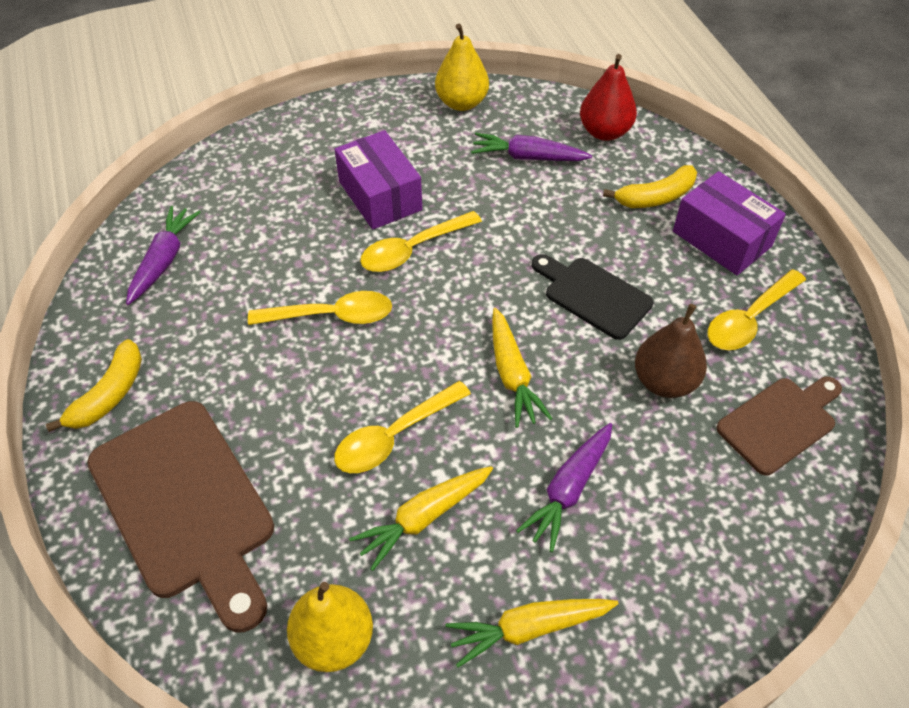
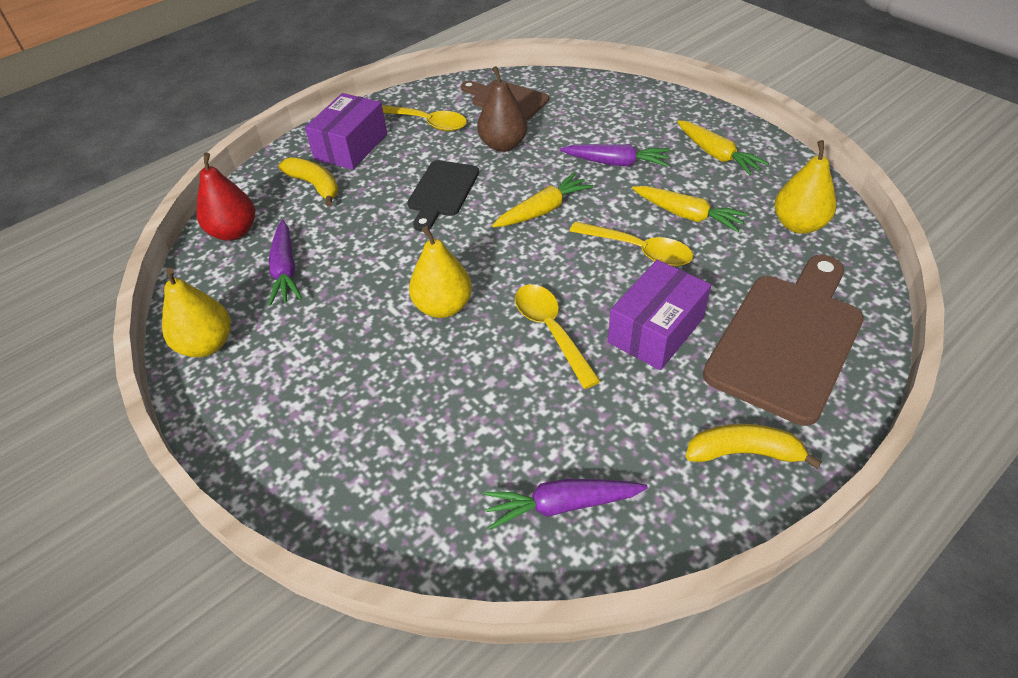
camera: 110 degrees left, 5 degrees down
(380, 196) = (380, 357): purple box -> purple box (656, 330)
(413, 249) = (443, 306): yellow spoon -> yellow pear

